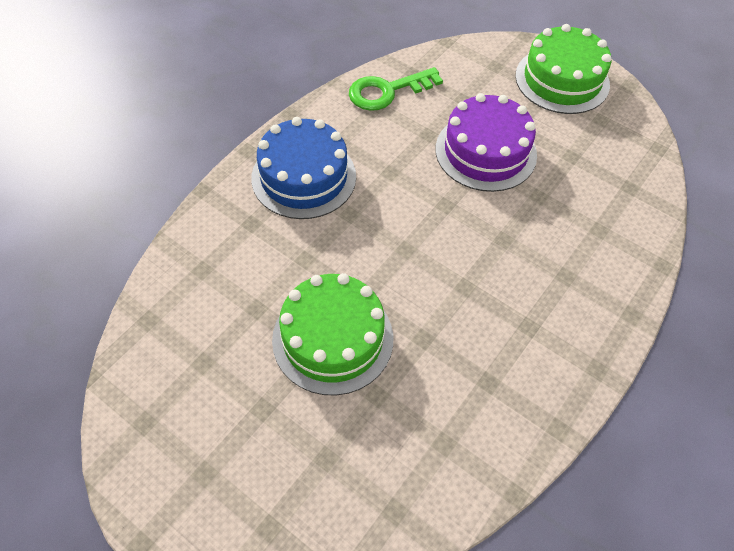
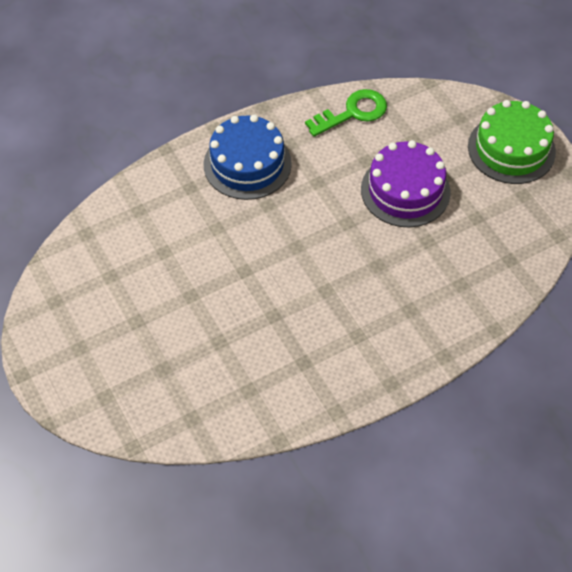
camera: 25 degrees right, 0 degrees up
(333, 339) = (208, 292): green cake -> none
(387, 91) = (352, 113): green key -> green key turned 150 degrees clockwise

